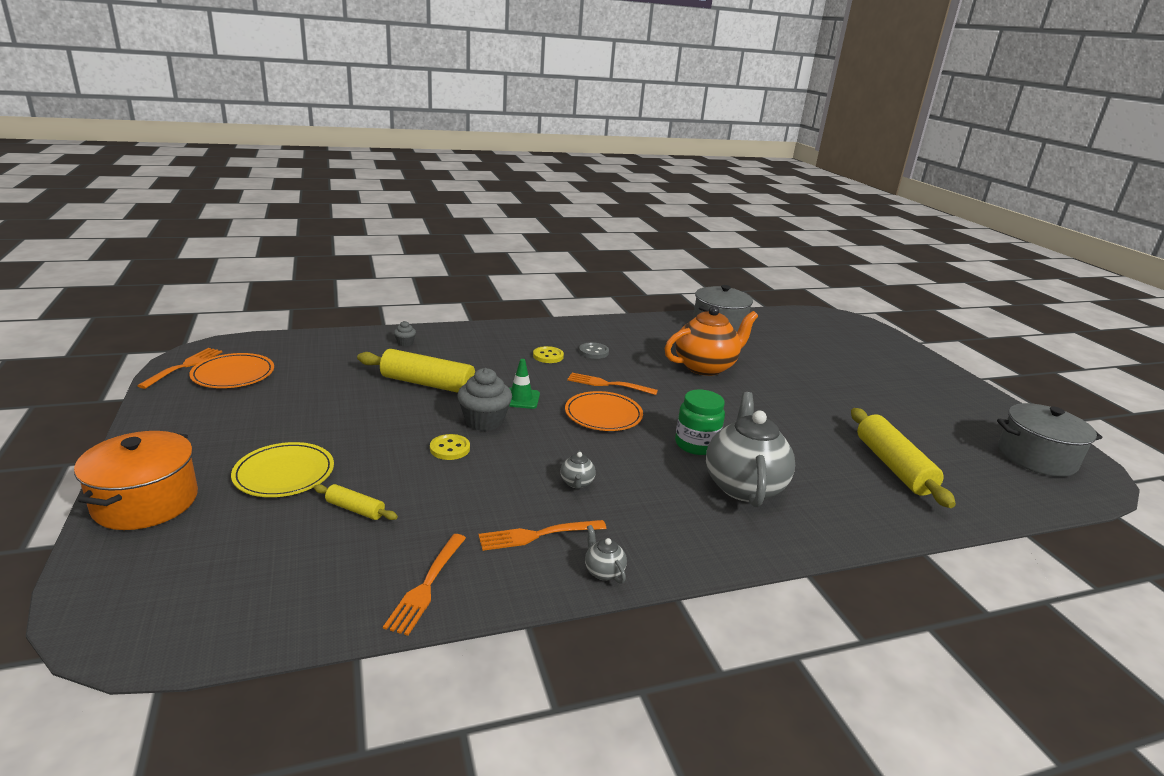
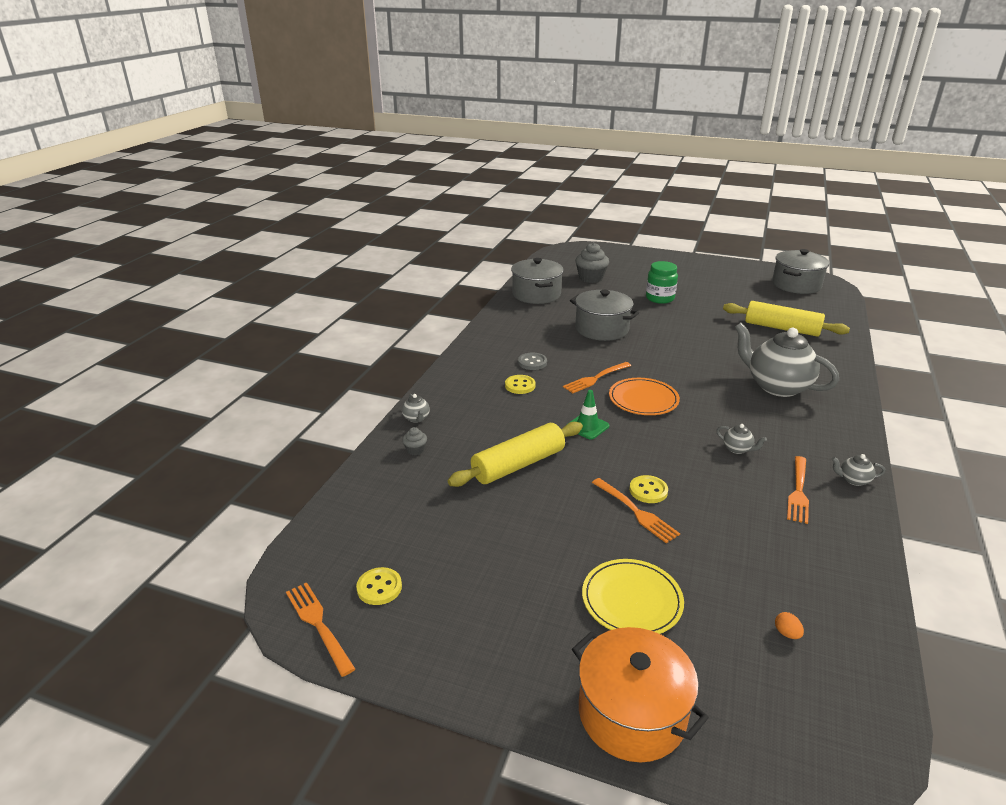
camera: 50 degrees left, 5 degrees up
(233, 374) = (379, 587): orange plate -> yellow button
(289, 565) = (786, 633): none -> orange egg
(355, 509) = (718, 572): yellow rolling pin -> none
(427, 585) = (841, 564): orange fork -> orange fork (635, 511)
(447, 332) = (416, 418): none -> grey teapot
(484, 421) = (613, 458): grey cupcake -> grey cupcake (591, 278)
(696, 445) = (714, 381): green jar -> green jar (659, 298)
(705, 367) = (602, 329): orange teapot -> grey pot

